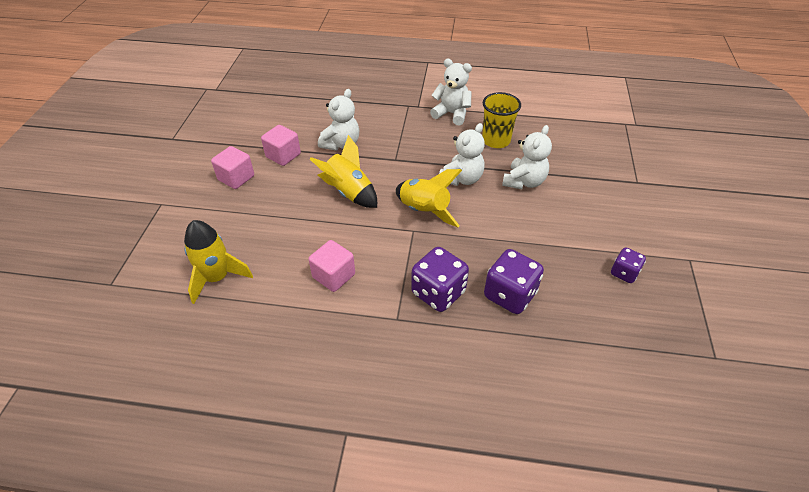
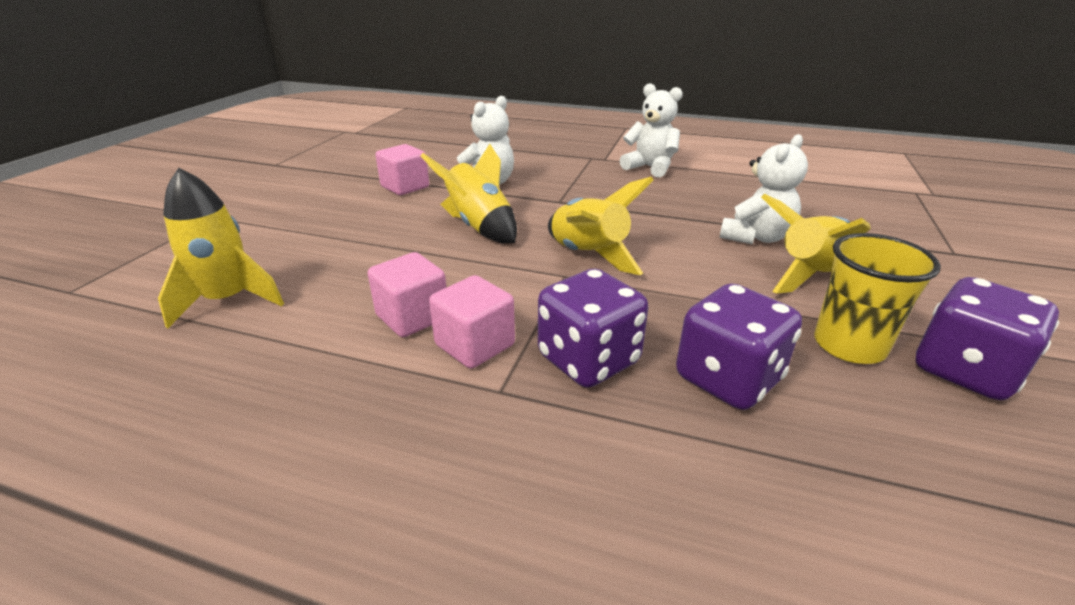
camera: 10 degrees right, 15 degrees down
(236, 178) = (330, 201): pink cube -> pink cube (475, 345)
(462, 179) = (655, 227): white teddy bear -> none
(496, 140) = (712, 194): yellow cup -> yellow cup (849, 345)
(555, 212) = (812, 275): none -> yellow rocket
(624, 273) = (964, 371): purple dice -> purple dice, size x1.73

